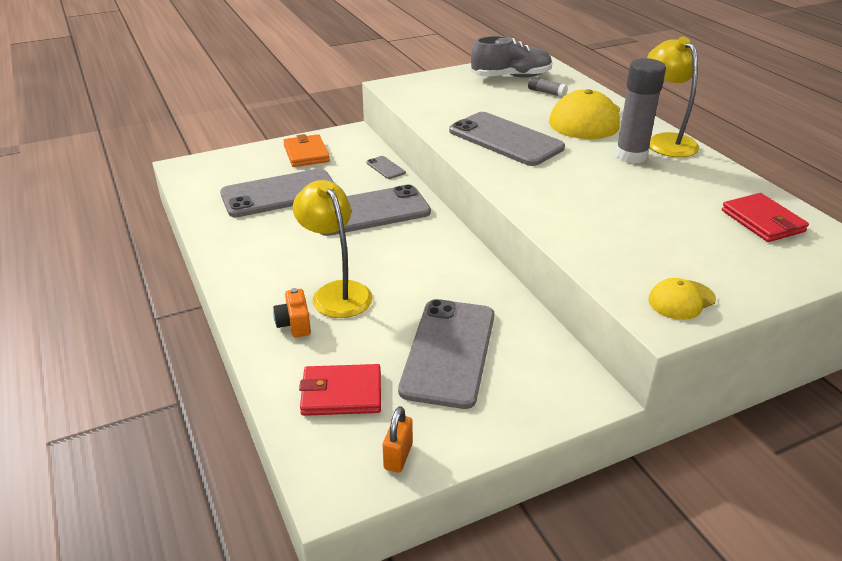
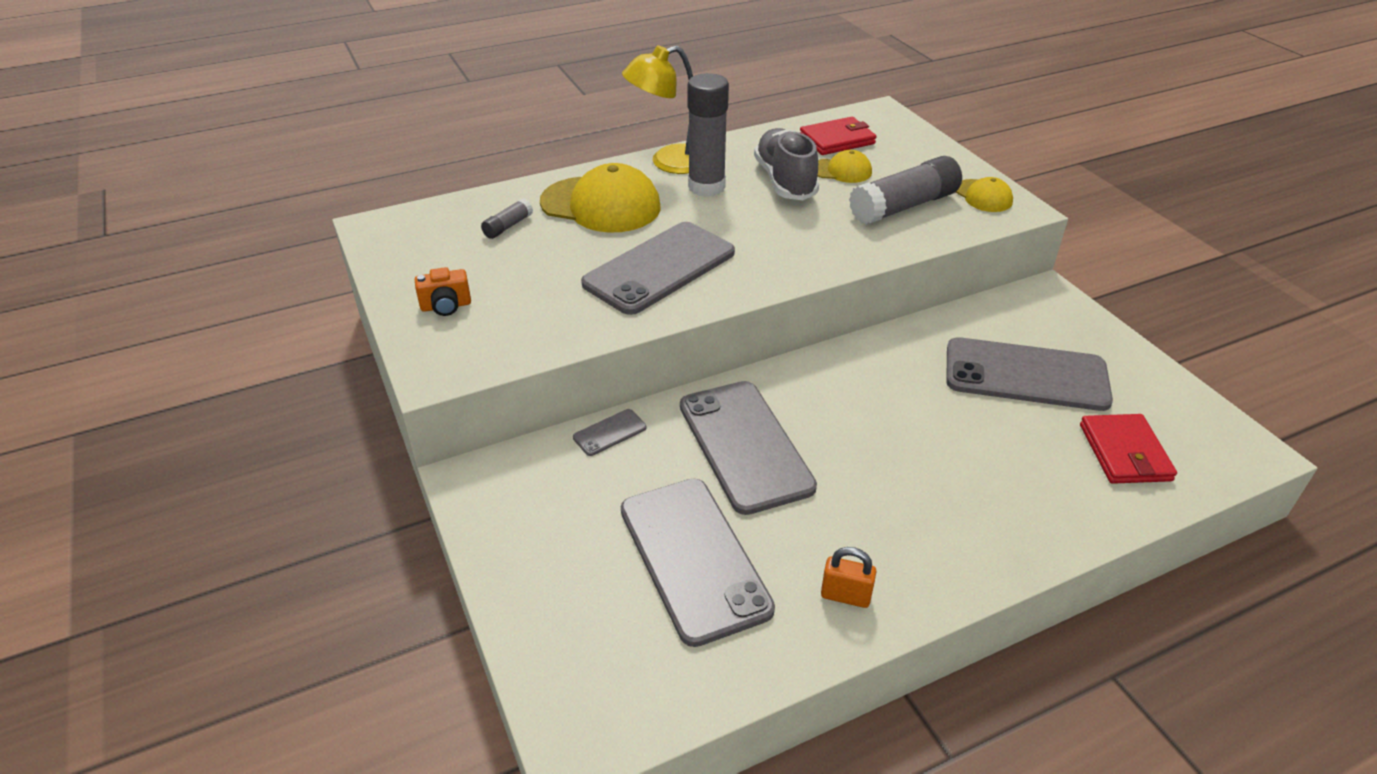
camera: 90 degrees left, 5 degrees up
(294, 324) = (1025, 503): orange camera -> orange camera (446, 306)
(306, 153) = (545, 537): orange wallet -> none
(336, 292) = (948, 468): yellow lamp -> none
(398, 456) = (1186, 409): orange padlock -> orange padlock (845, 596)
(511, 77) = (438, 252): grey shoe -> grey shoe (785, 181)
(637, 248) = (904, 206): none -> grey glue stick
(694, 219) = (842, 171): none -> yellow cap

